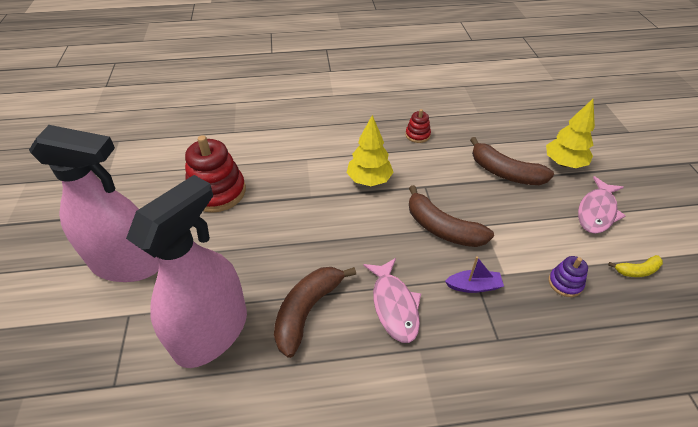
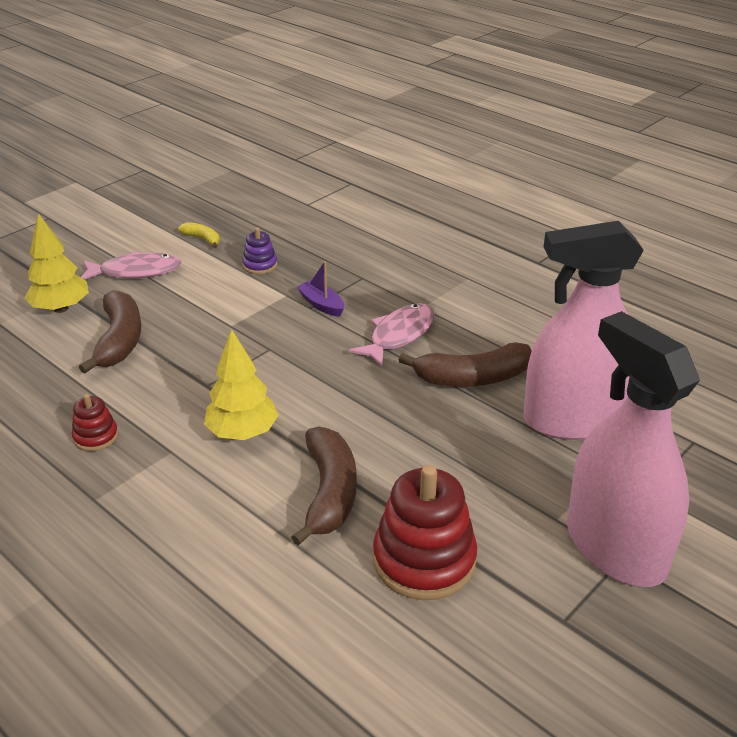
camera: 130 degrees left, 10 degrees down
(442, 228) = (266, 347): brown banana -> brown banana (329, 493)

